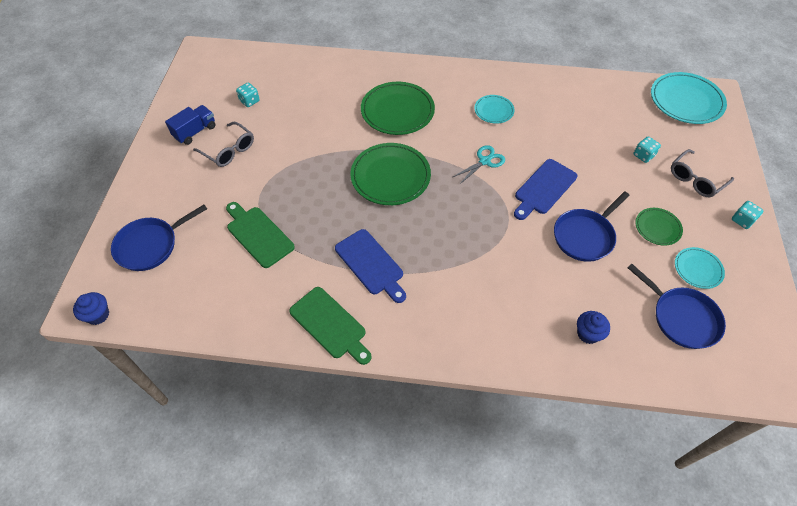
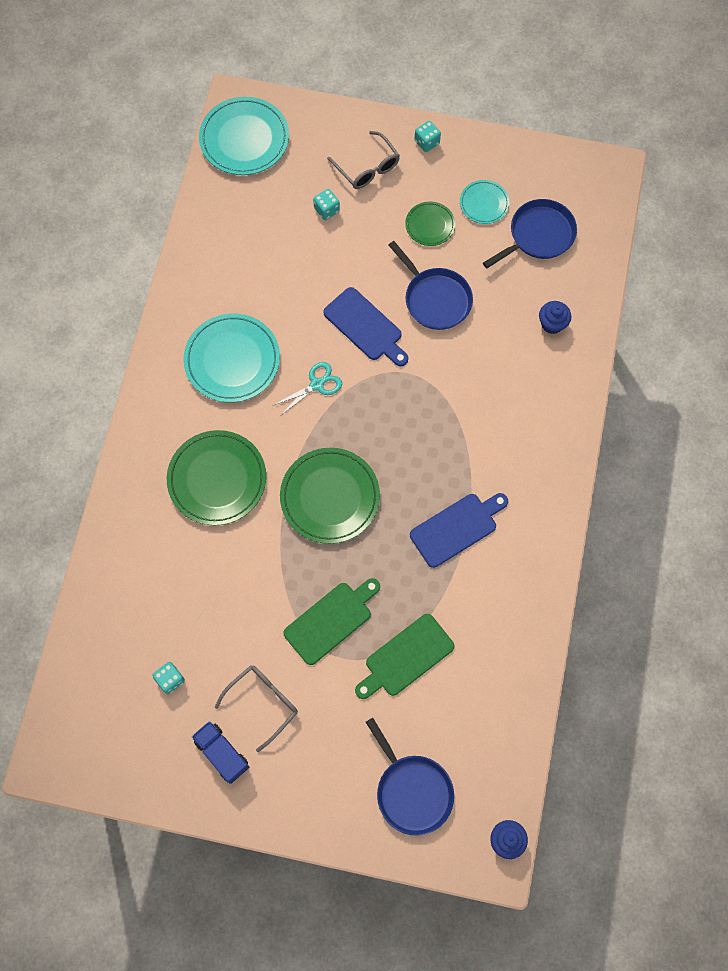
camera: 85 degrees left, 15 degrees up
(330, 325) = (531, 575): green cutting board -> green cutting board (331, 620)
(484, 161) = (317, 384): turquoise scissors -> turquoise scissors turned 90 degrees clockwise
(494, 111) = (232, 360): turquoise plate -> turquoise plate, size x1.85

